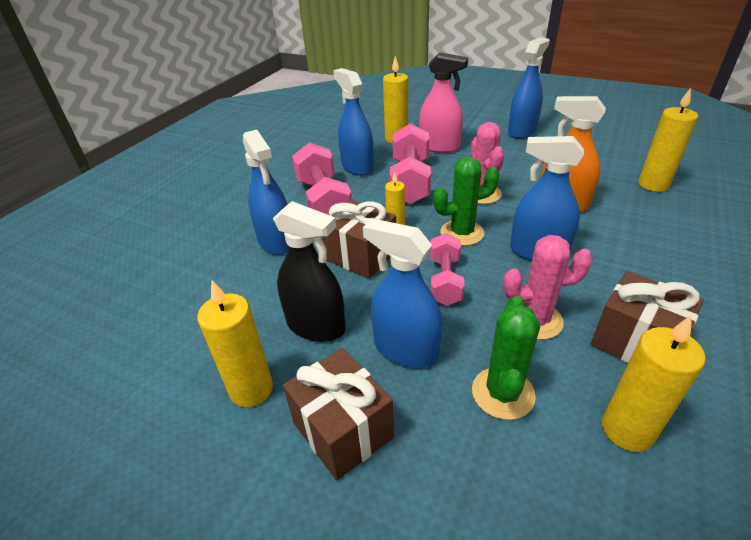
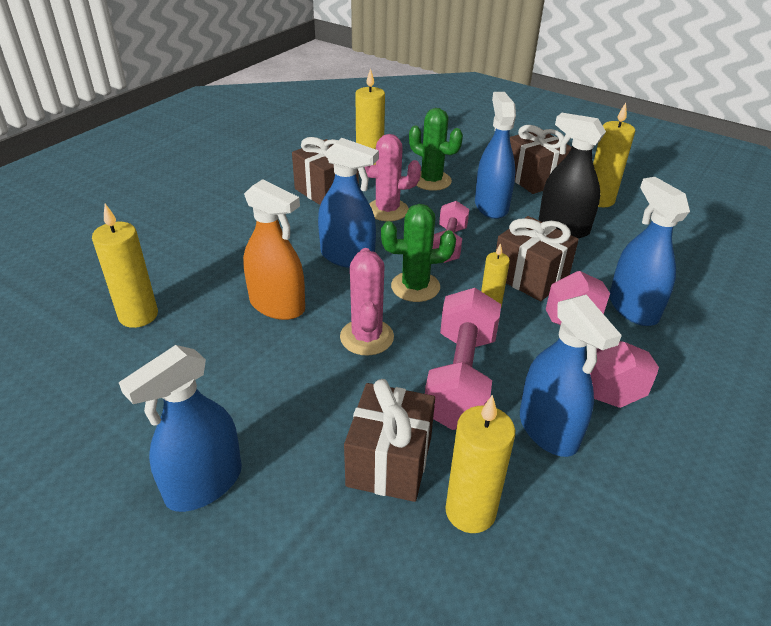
camera: 175 degrees left, 0 degrees up
(405, 349) = (491, 206): blue spray bottle -> blue spray bottle turned 135 degrees counterclockwise
(439, 147) = (389, 461): pink spray bottle -> brown gift
(503, 393) = (431, 181): green cactus -> green cactus turned 75 degrees counterclockwise

